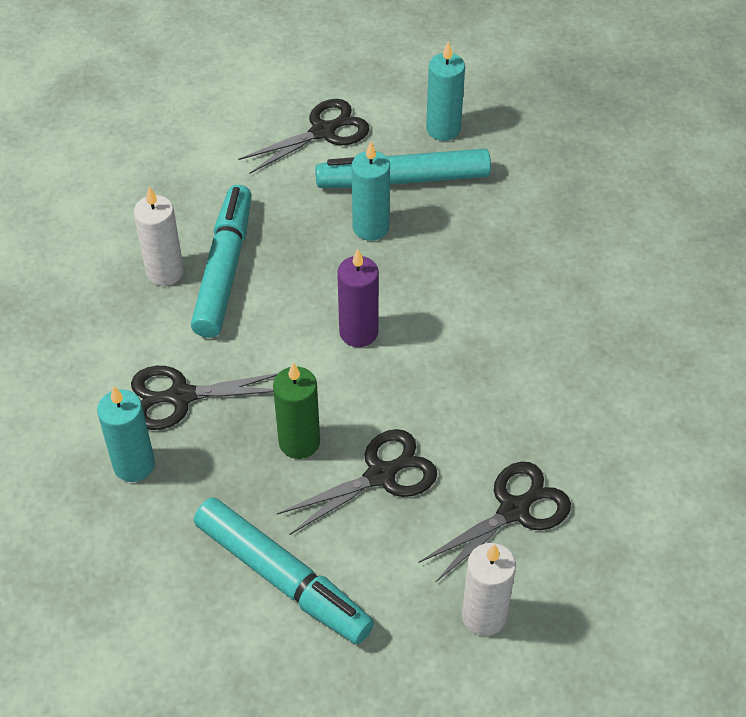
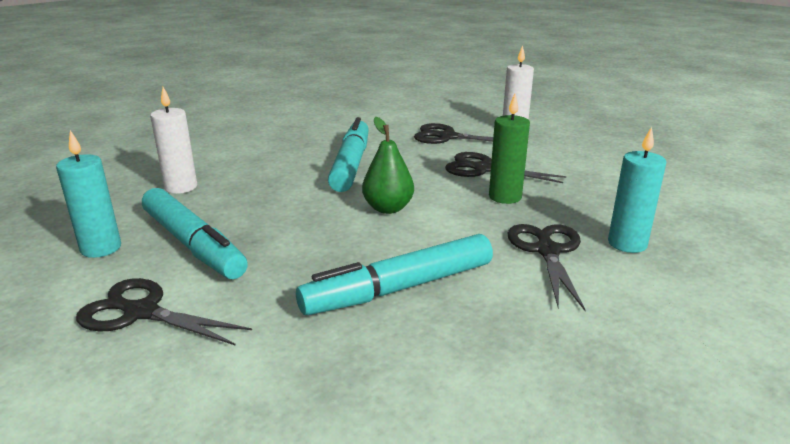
camera: 125 degrees left, 25 degrees down
(165, 272) = (445, 321): white candle -> white candle (181, 187)
(181, 396) = (547, 251): black scissors -> black scissors turned 135 degrees counterclockwise
(282, 578) = (591, 172): turquoise marker -> turquoise marker (351, 164)
(358, 332) = (388, 208): purple candle -> green pear
(371, 227) = (270, 239): turquoise candle -> none

